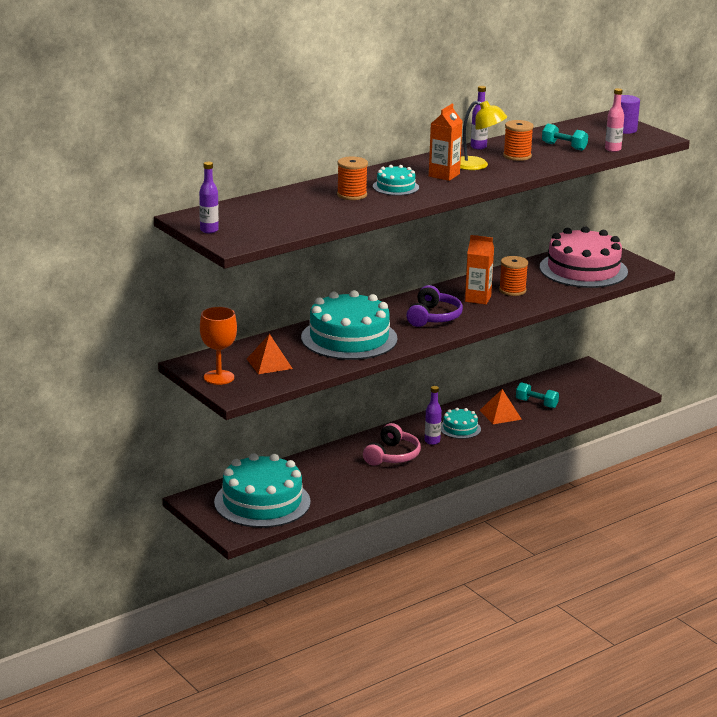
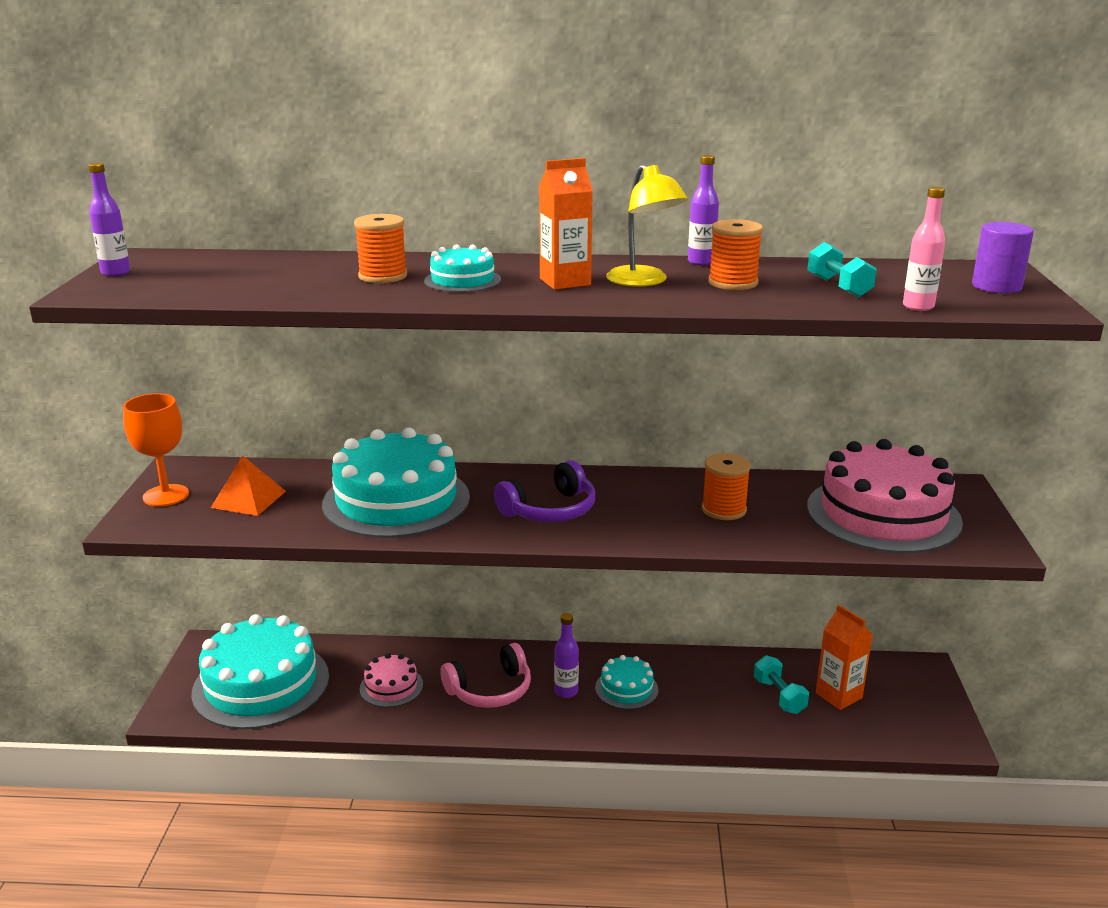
camera: 40 degrees right, 0 degrees up
(337, 475) = (391, 686): none -> pink cake
(478, 299) = (654, 505): orange carton -> orange carton (838, 695)
(500, 414) = (707, 691): orange pyramid -> none

